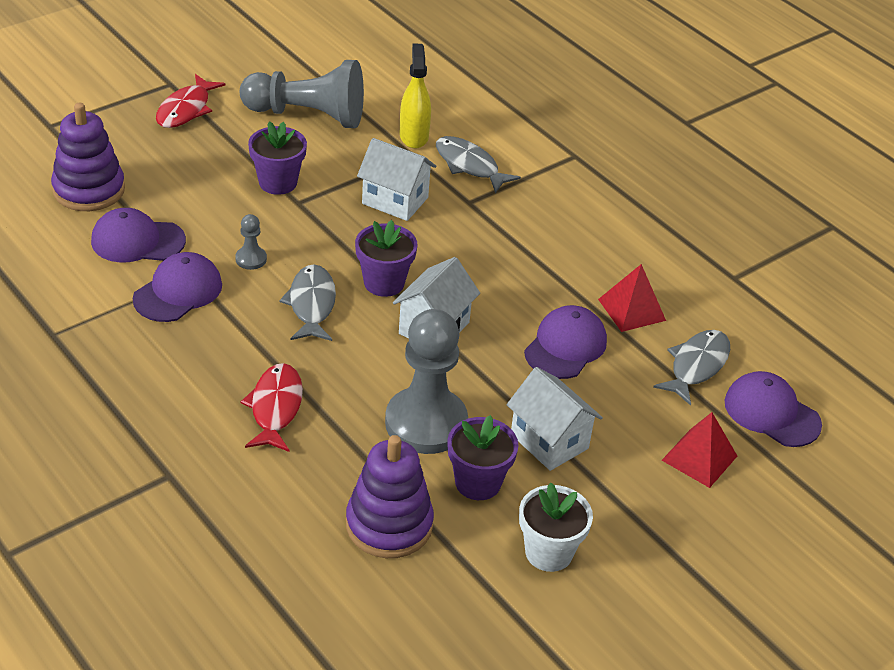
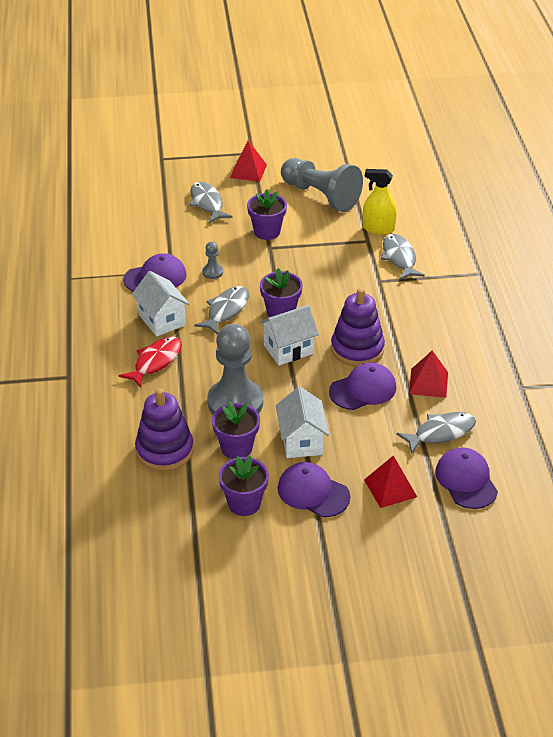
camera: 35 degrees right, 0 degrees up
(89, 190) = (153, 203): purple stacking toy -> purple stacking toy (357, 349)
(137, 241) = (156, 241): purple cap -> purple cap (313, 492)
(166, 169) = (207, 203): none -> grey fish
(186, 109) = (248, 171): red fish -> red pyramid
(395, 200) = (331, 265): white house -> white house (162, 320)
(414, 136) = (378, 228): yellow spray bottle -> yellow spray bottle turned 105 degrees counterclockwise
(549, 552) = (244, 503): white flower pot -> purple flower pot

